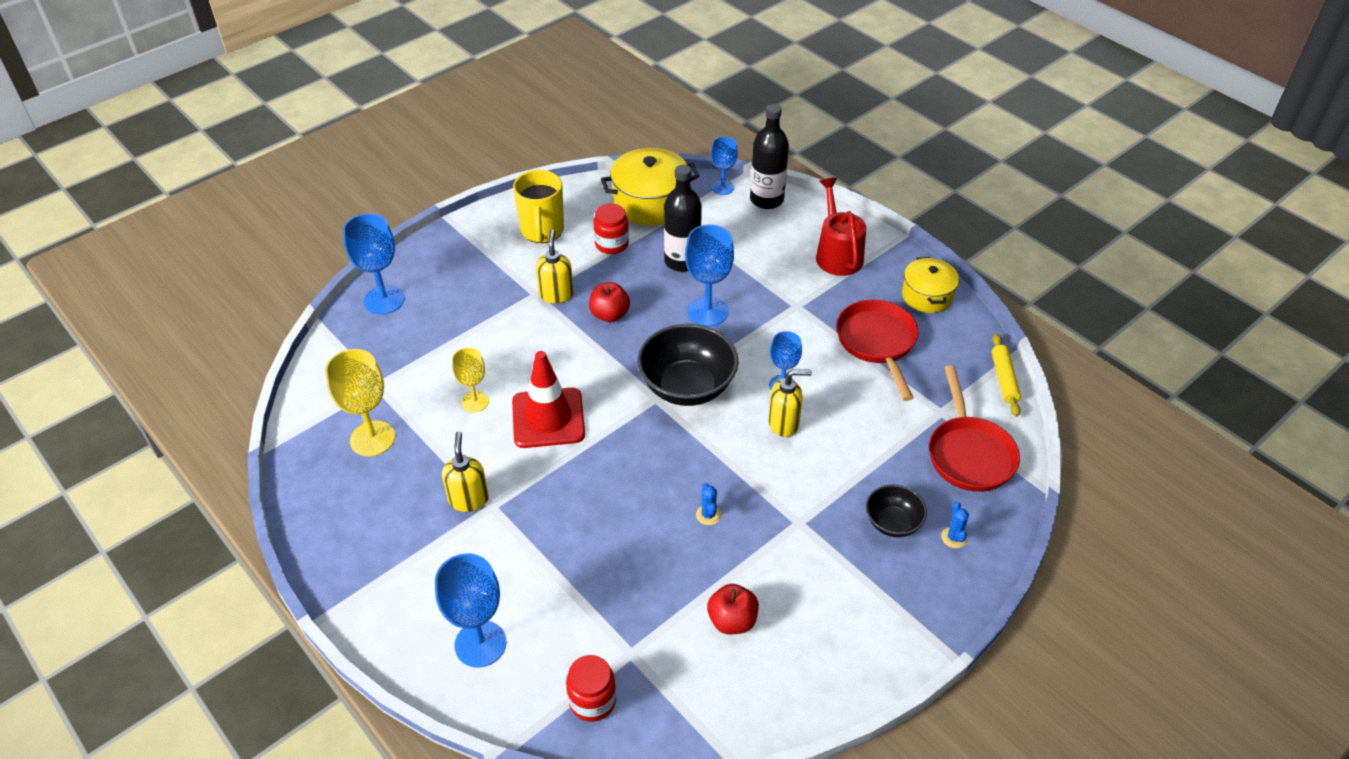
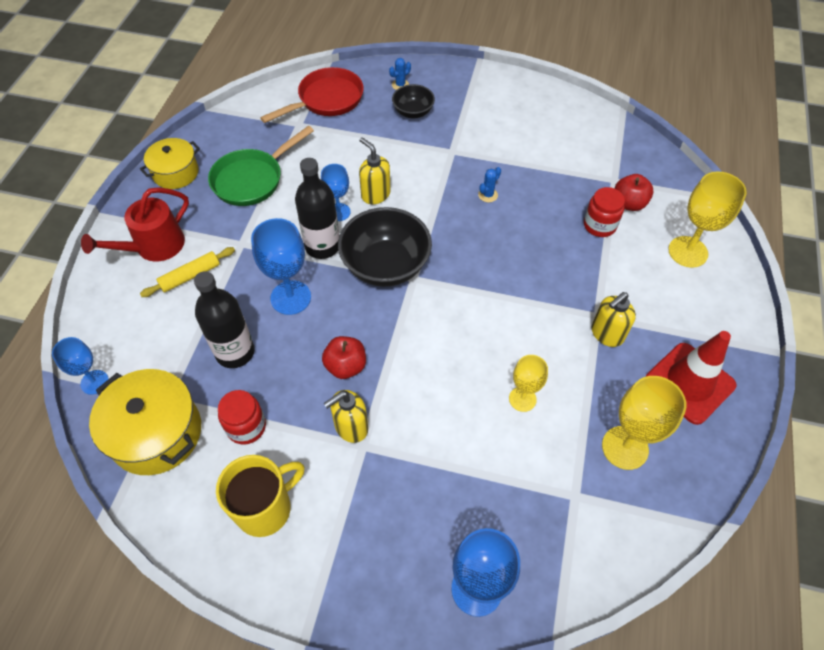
camera: 125 degrees left, 10 degrees up
(480, 644) = (688, 252): blue goblet -> yellow goblet
(548, 418) = (492, 335): red traffic cone -> red traffic cone (689, 383)
(592, 701) = (658, 180): red jar -> red jar (599, 225)
(732, 621) = (548, 148): red apple -> red apple (629, 203)
(766, 199) = (97, 335): black bottle -> black bottle (322, 246)
(877, 343) = (252, 179): red pan -> green pan
(1004, 379) = (242, 106): yellow rolling pin -> yellow rolling pin (190, 276)

